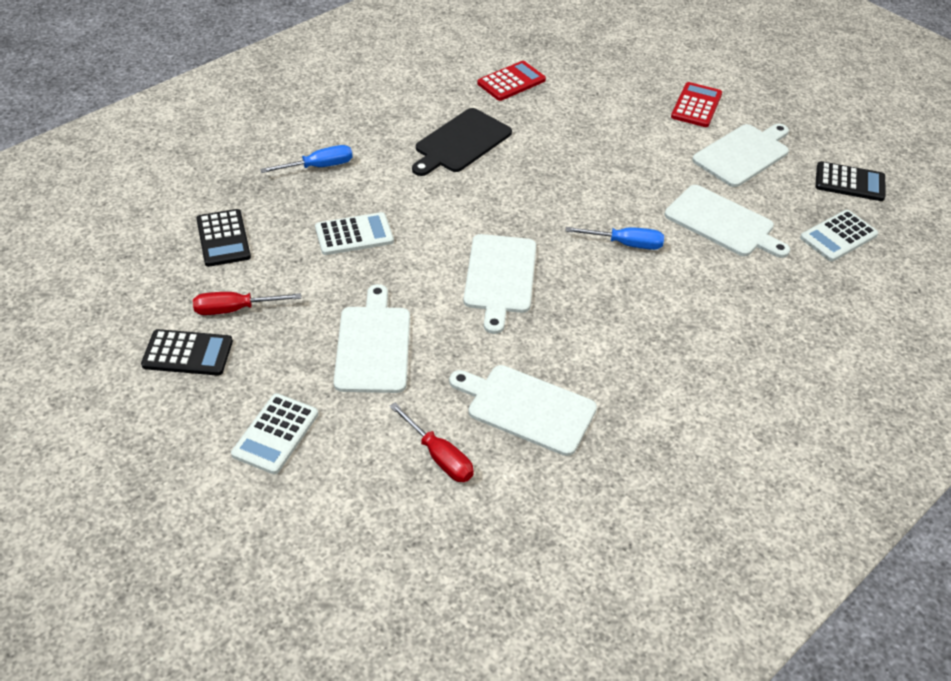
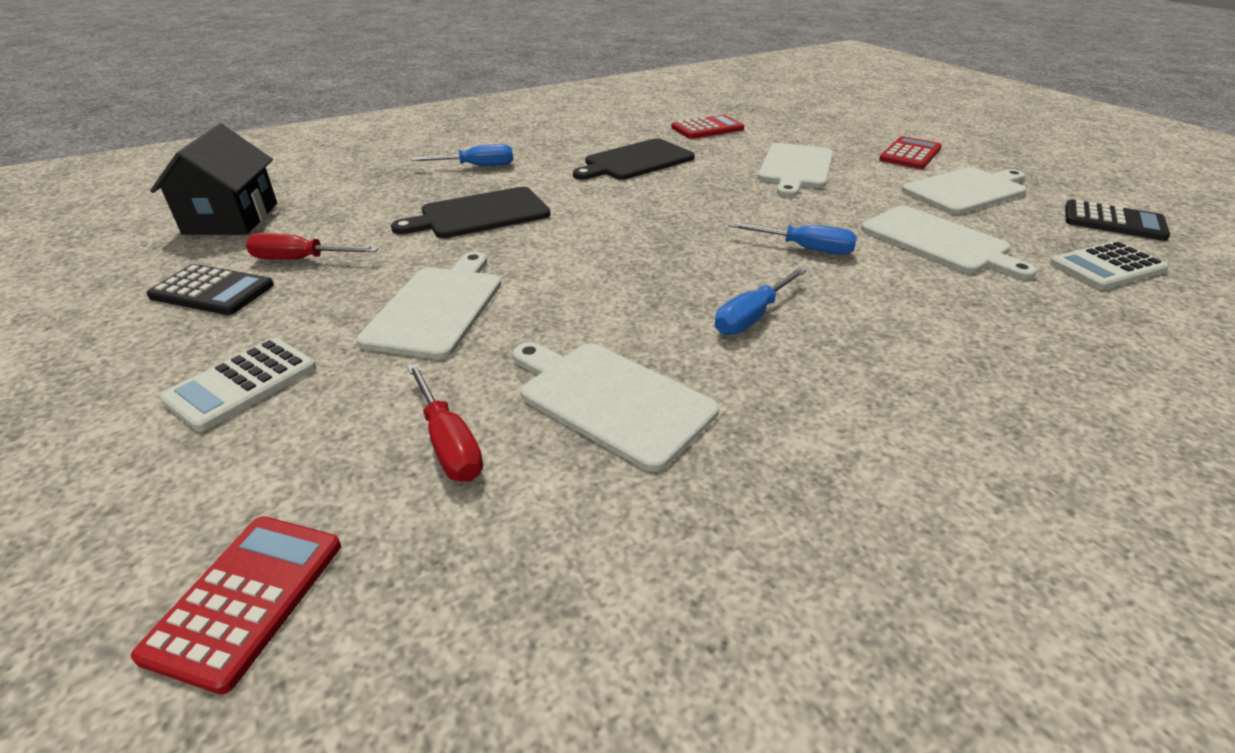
camera: 15 degrees right, 10 degrees down
(138, 267) = (231, 218): none -> black house
(223, 238) = (338, 206): black calculator -> none
(354, 235) = (480, 214): white calculator -> black cutting board
(379, 567) = (246, 598): none -> red calculator
(500, 277) = (632, 262): white cutting board -> white cutting board (795, 168)
(600, 322) = (752, 317): none -> blue screwdriver

